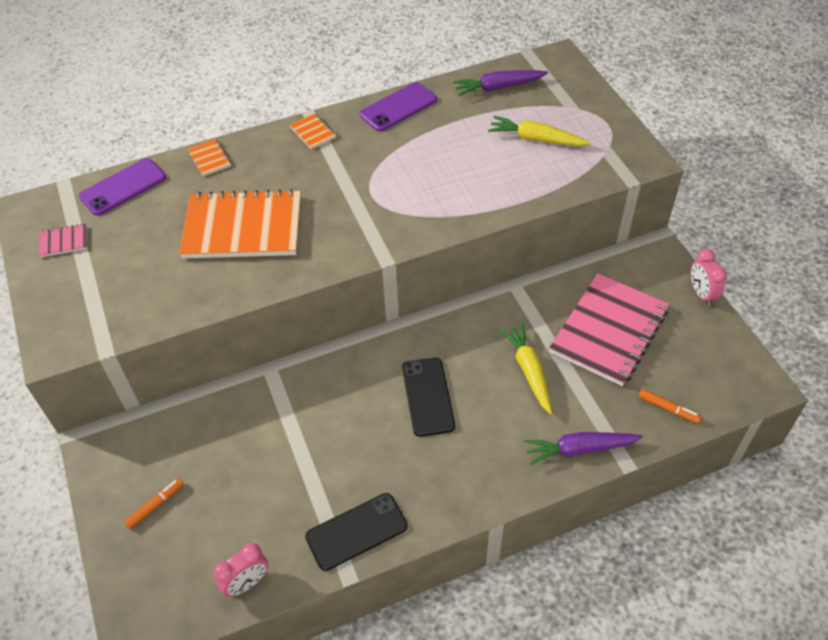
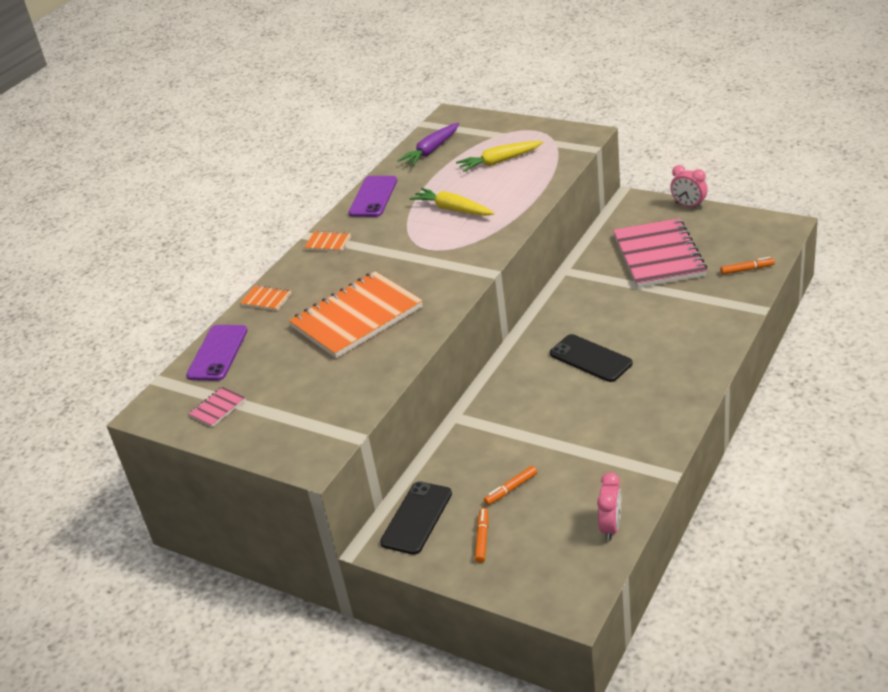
camera: 35 degrees left, 15 degrees down
(226, 476) = (511, 489): none -> orange marker
(356, 531) = (644, 451): black phone -> black phone (416, 518)
(528, 370) = (637, 305): yellow carrot -> yellow carrot (452, 209)
(579, 449) = (723, 321): purple carrot -> none

